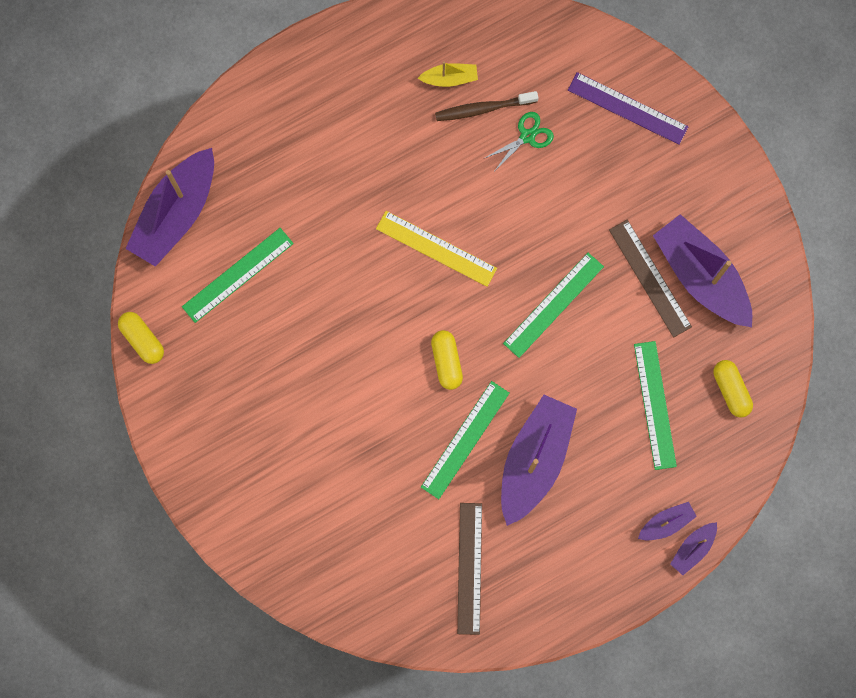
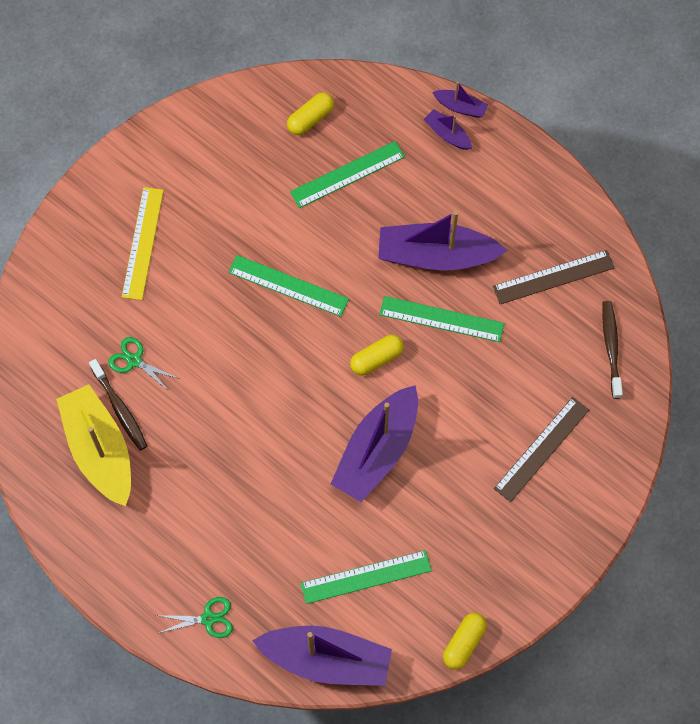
camera: 110 degrees left, 10 degrees down
(237, 275) = (366, 577): green ruler -> green ruler turned 45 degrees counterclockwise
(254, 124) = (208, 619): none -> green scissors
(374, 595) = (611, 348): none -> brown toothbrush
(436, 248) = (273, 404): yellow ruler -> yellow ruler (143, 243)
(449, 78) = (99, 450): yellow boat -> yellow boat, size x2.16
(627, 108) = (77, 282): purple ruler -> none
(649, 278) = (233, 214): brown ruler -> brown ruler (542, 449)
(701, 276) = (216, 173): purple boat -> purple boat (377, 451)

